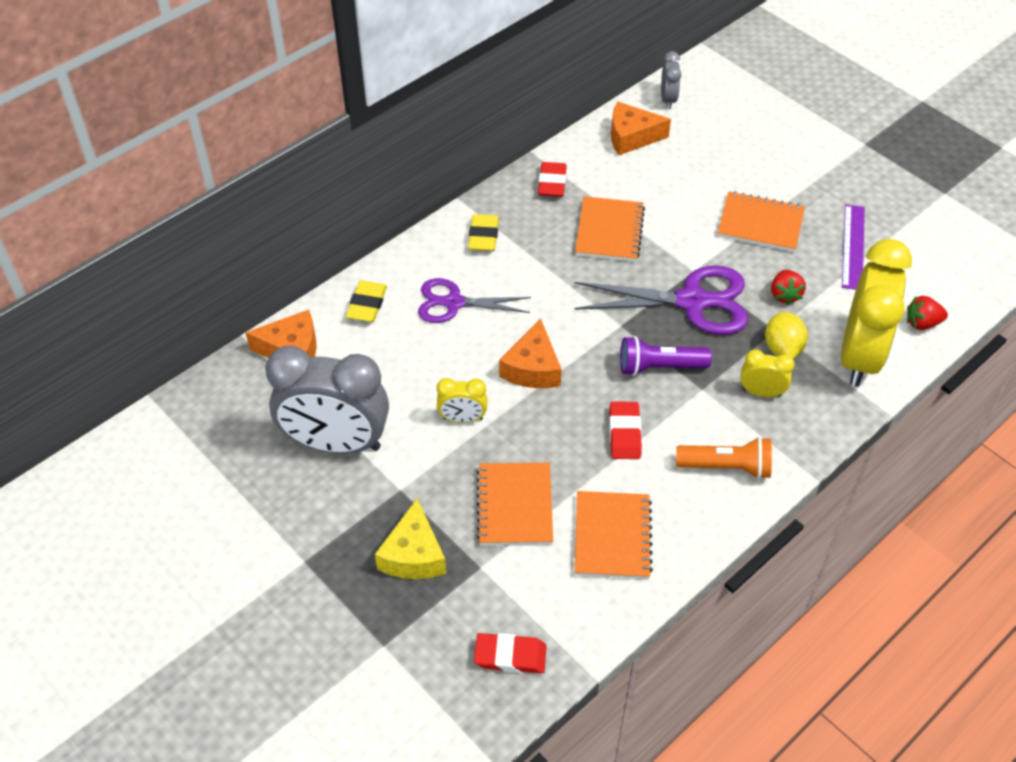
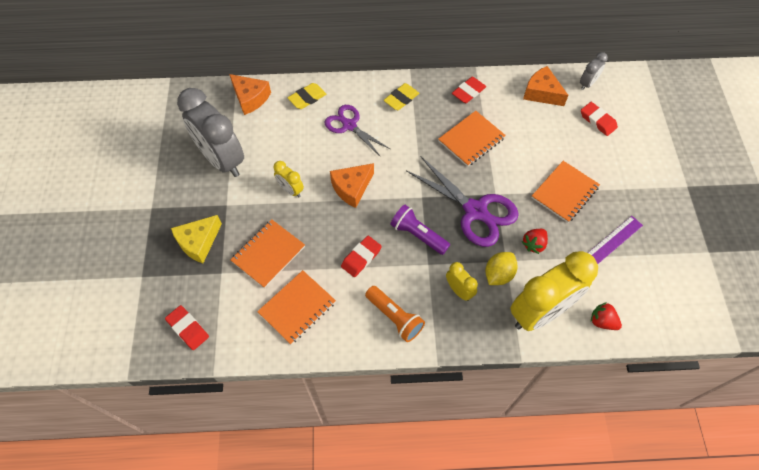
camera: 40 degrees right, 10 degrees up
(717, 131) = (597, 121): none -> red eraser
(760, 224) = (564, 192): orange notebook -> orange notebook turned 75 degrees clockwise

